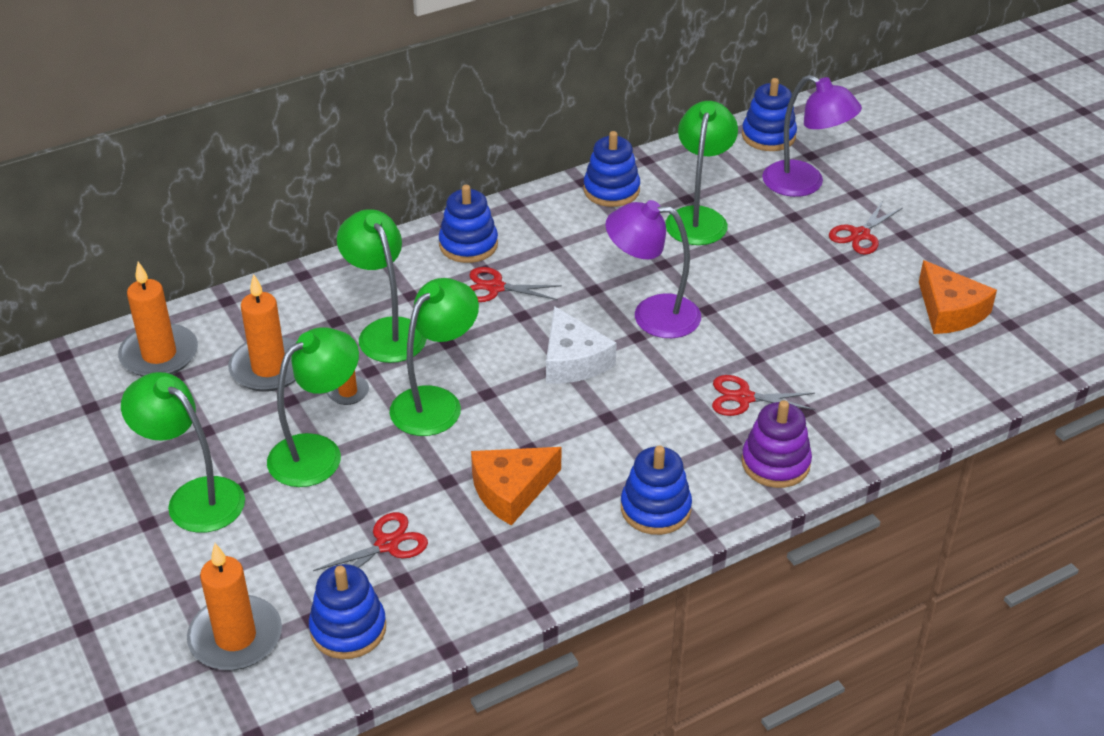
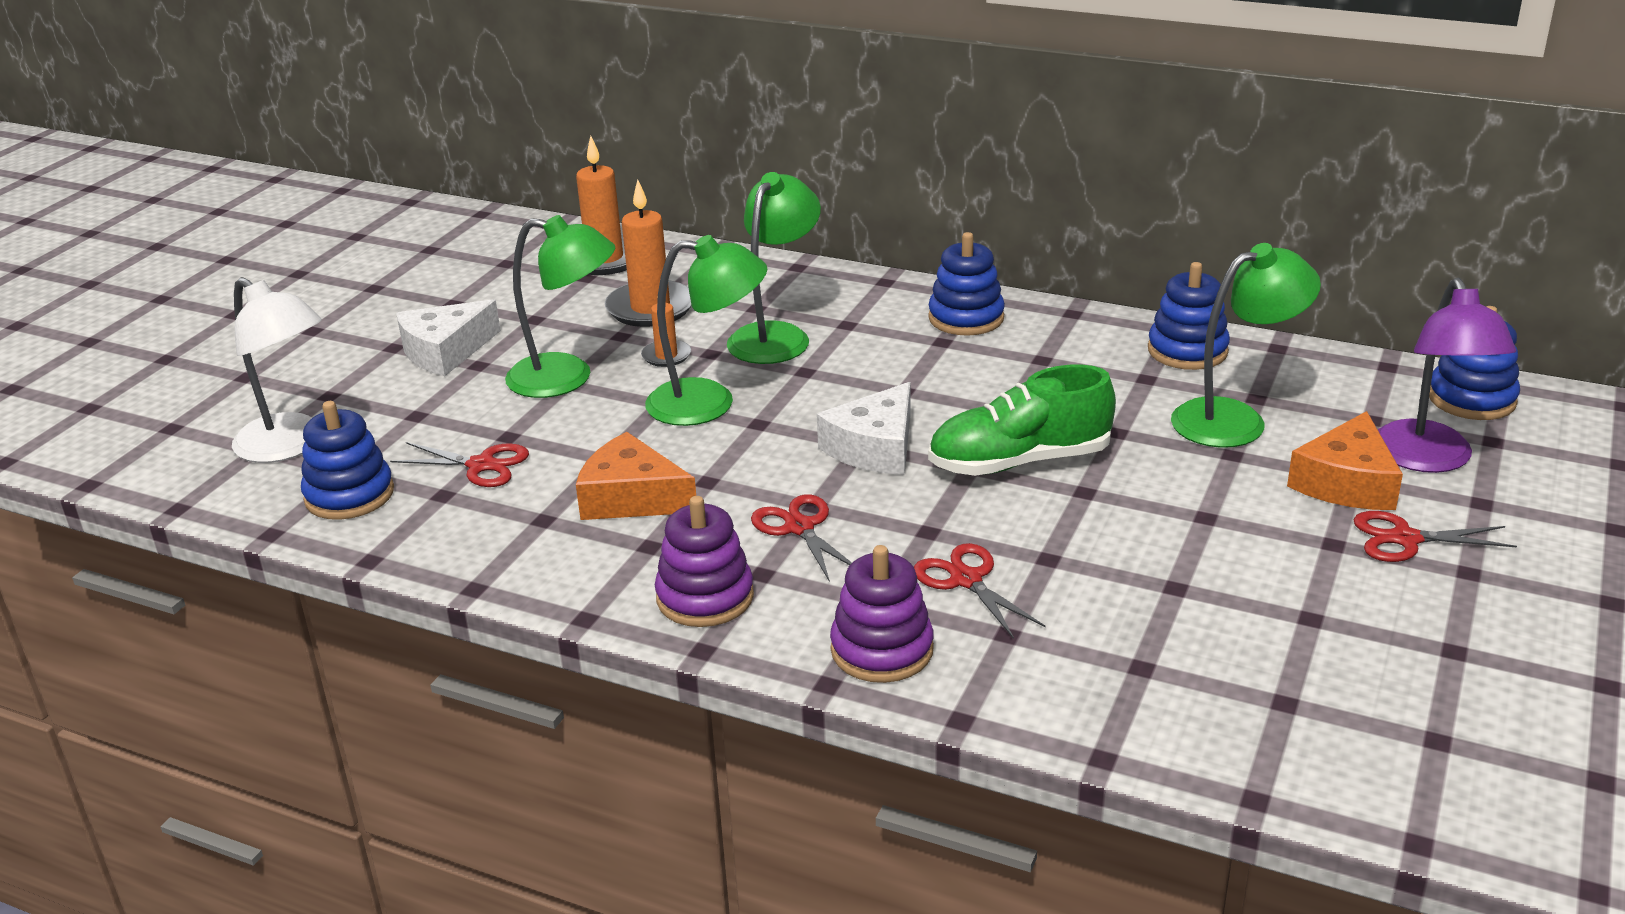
camera: 55 degrees right, 10 degrees down
(194, 497) = (445, 351): green lamp -> white cheese
(235, 637) = (290, 446): orange candle -> white lamp
(495, 287) = (924, 359): red scissors -> red scissors (800, 527)
(652, 315) = (1019, 462): purple lamp -> green shoe
(655, 508) = (705, 597): blue stacking toy -> purple stacking toy
(950, 311) = (1376, 673): orange cheese -> orange cheese (1346, 482)

